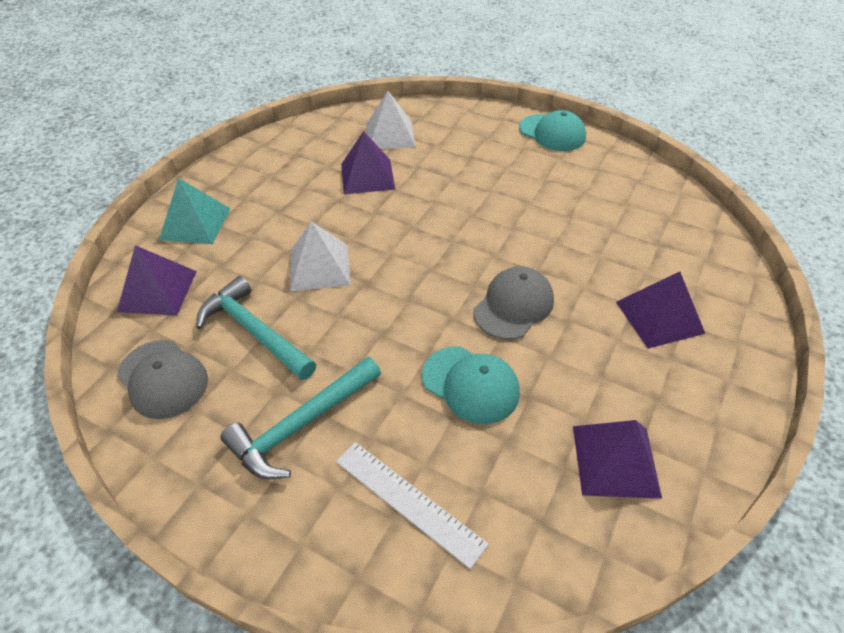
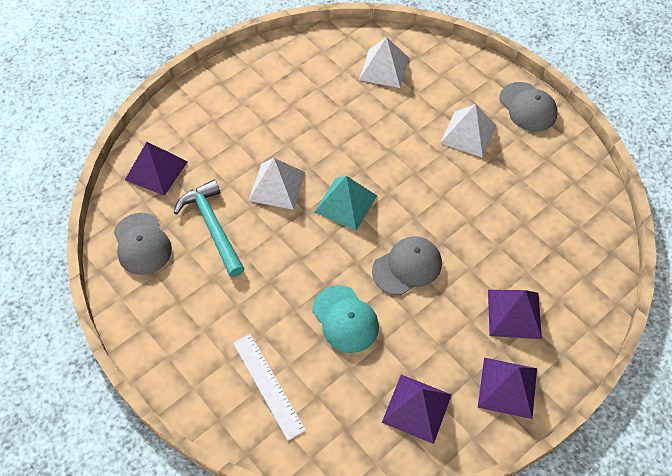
camera: 20 degrees right, 10 degrees up
(195, 223) = (199, 116): turquoise pyramid -> turquoise pyramid (346, 203)
(301, 425) = (220, 309): turquoise hammer -> none
(367, 176) = (347, 108): purple pyramid -> purple pyramid (507, 387)
(507, 167) = (468, 134): none -> white pyramid
(552, 133) = (527, 107): turquoise cap -> grey cap

